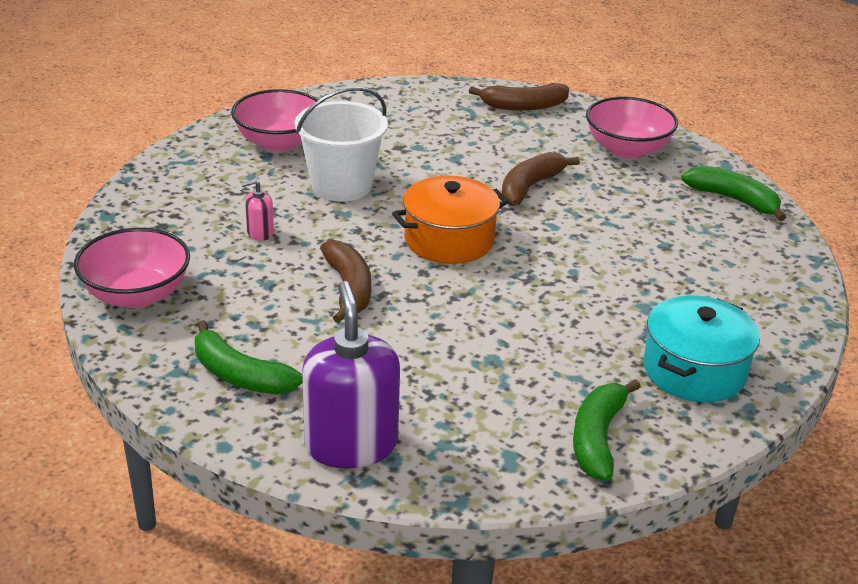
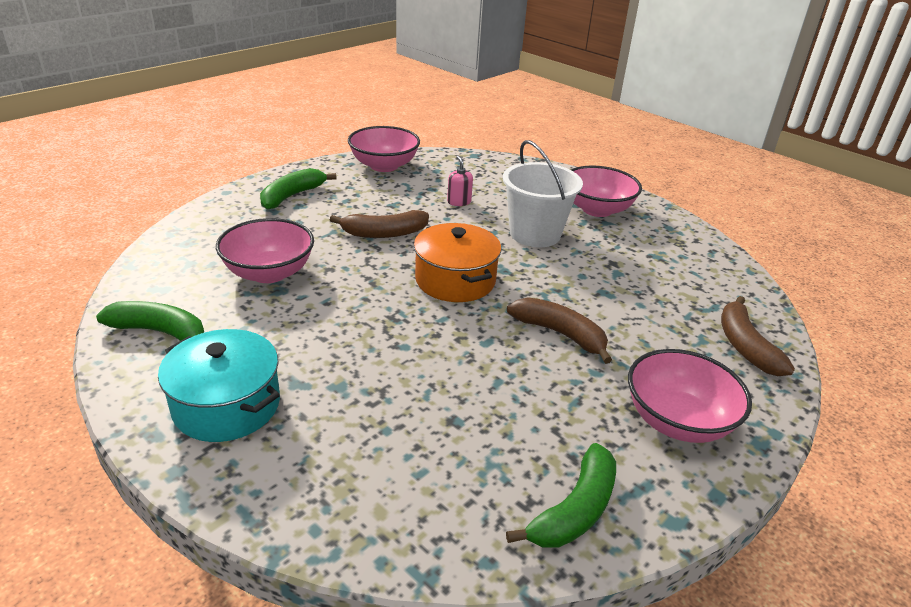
camera: 90 degrees right, 0 degrees up
(351, 444) = (207, 230): purple soap dispenser -> none
(456, 372) = (269, 273): none -> pink bowl

